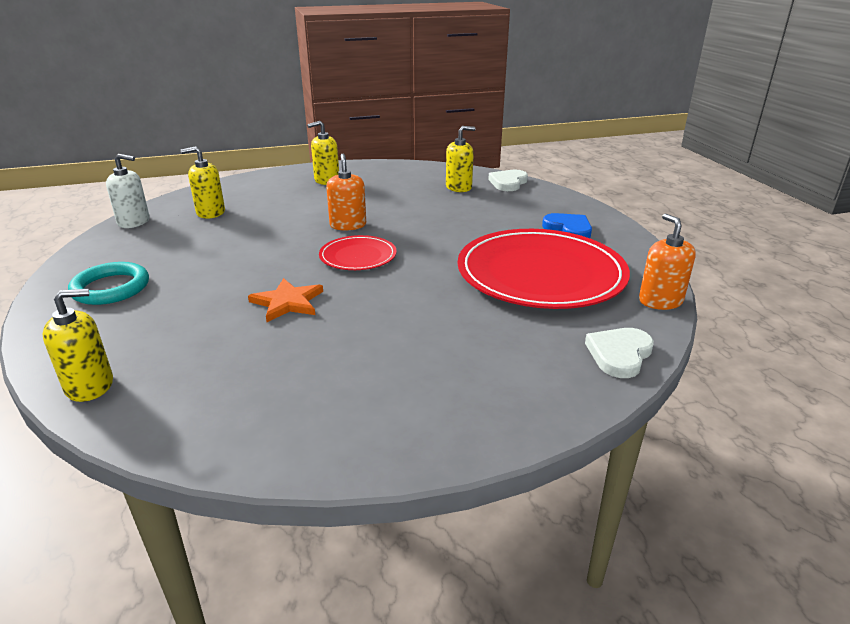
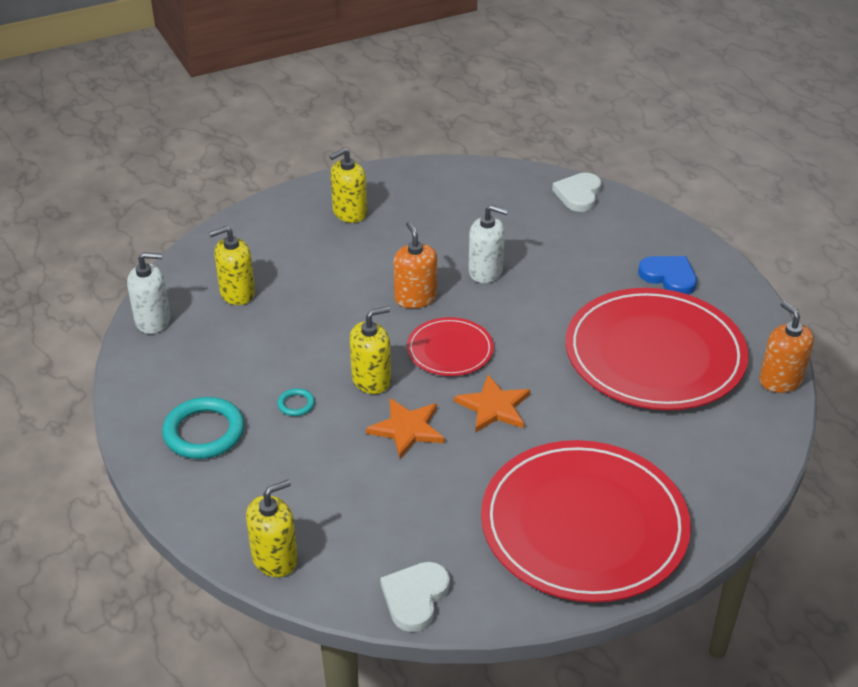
camera: 10 degrees left, 10 degrees up
(203, 278) = (296, 404): none -> turquoise ring
(376, 295) = (494, 407): none -> orange star
(414, 215) = (485, 271): none -> white soap dispenser
(420, 393) = (584, 525): none -> red plate
(459, 187) = (521, 210): yellow soap dispenser -> yellow soap dispenser (371, 380)
(619, 354) = (750, 456): white heart -> white heart (415, 597)

